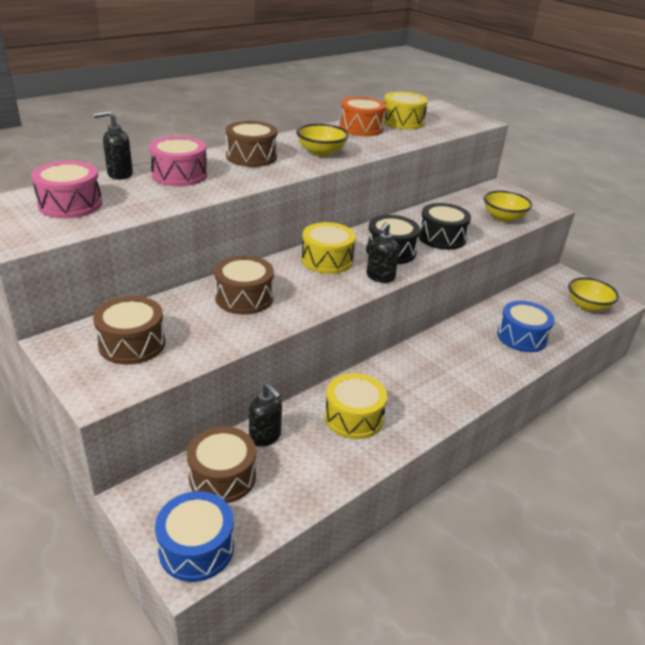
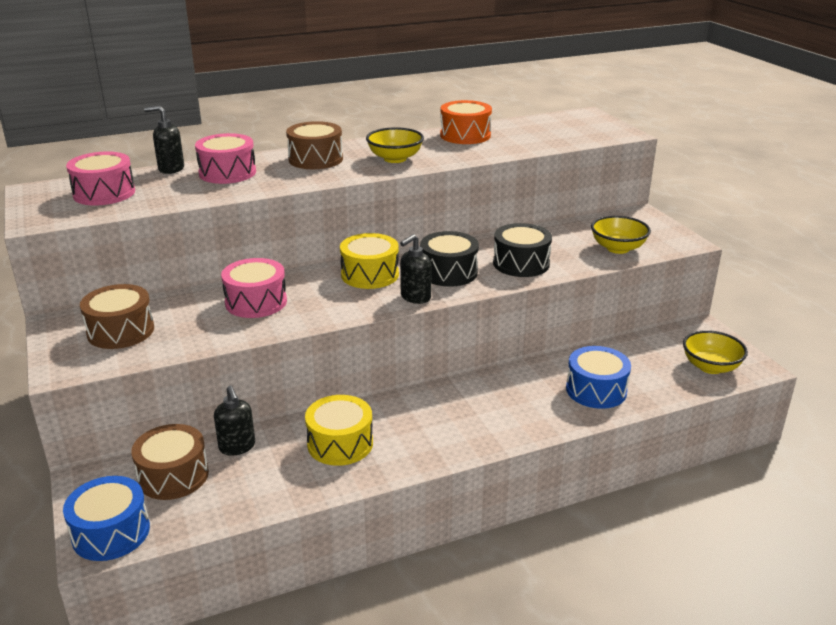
camera: 20 degrees right, 5 degrees down
(244, 298) = (256, 302): brown drum -> pink drum
(402, 122) = (522, 130): yellow drum -> none

